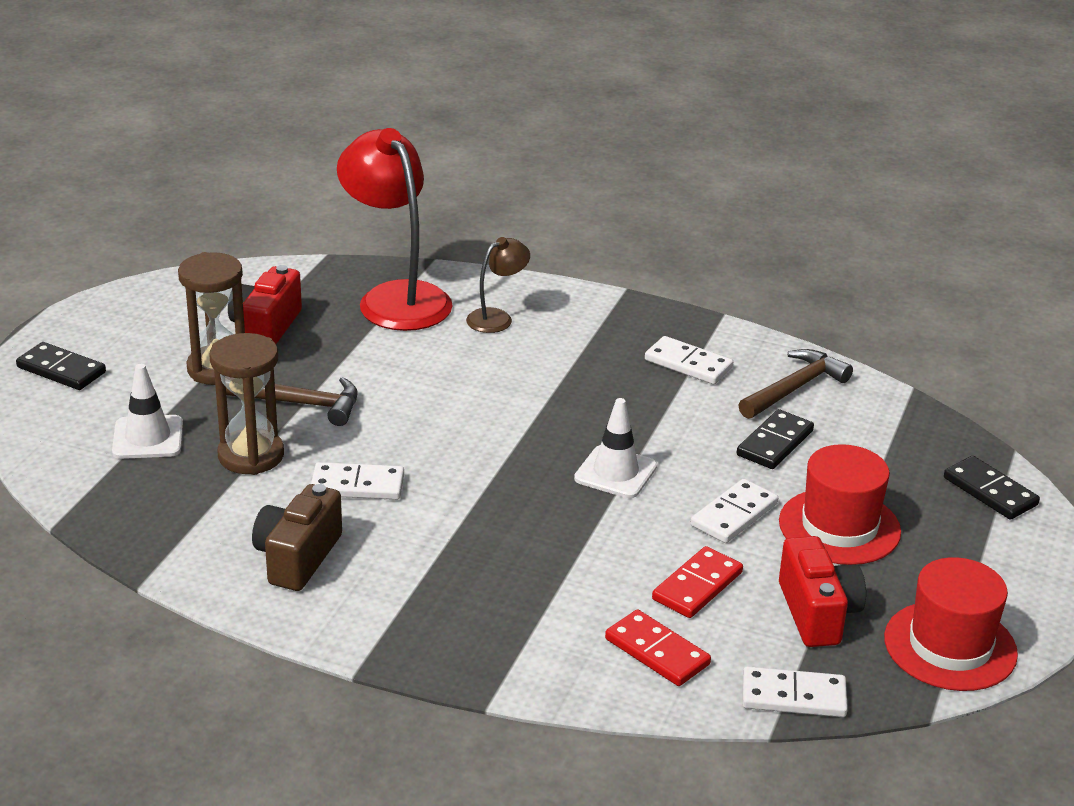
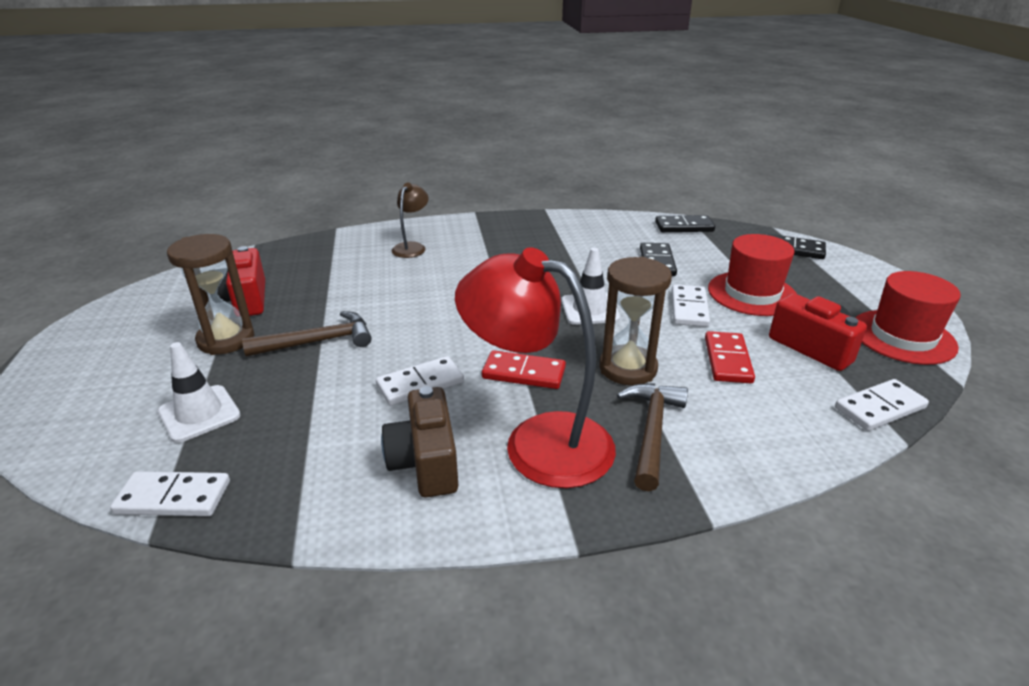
camera: 30 degrees left, 0 degrees up
(61, 370) = (71, 387): black domino -> black domino (684, 227)
(251, 455) = (309, 394): brown hourglass -> brown hourglass (628, 368)
(396, 297) = (330, 255): red lamp -> red lamp (538, 441)
(657, 652) = (764, 416): red domino -> red domino (524, 373)
(688, 364) = (557, 238): white domino -> white domino (173, 498)
(795, 388) = (629, 232): brown hammer -> brown hammer (651, 431)

